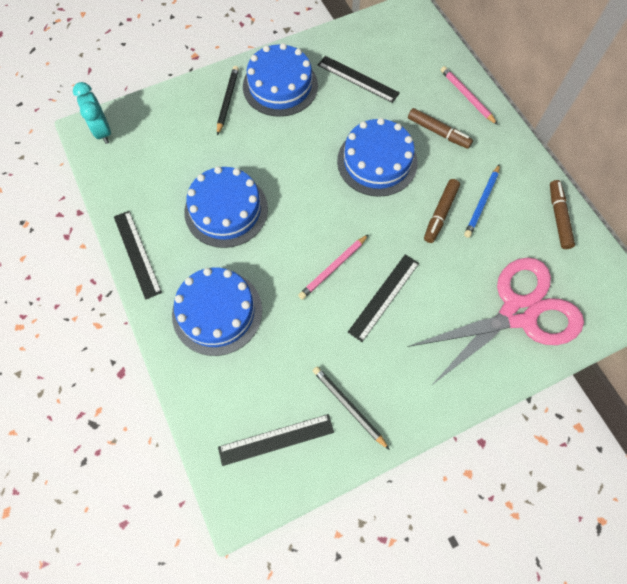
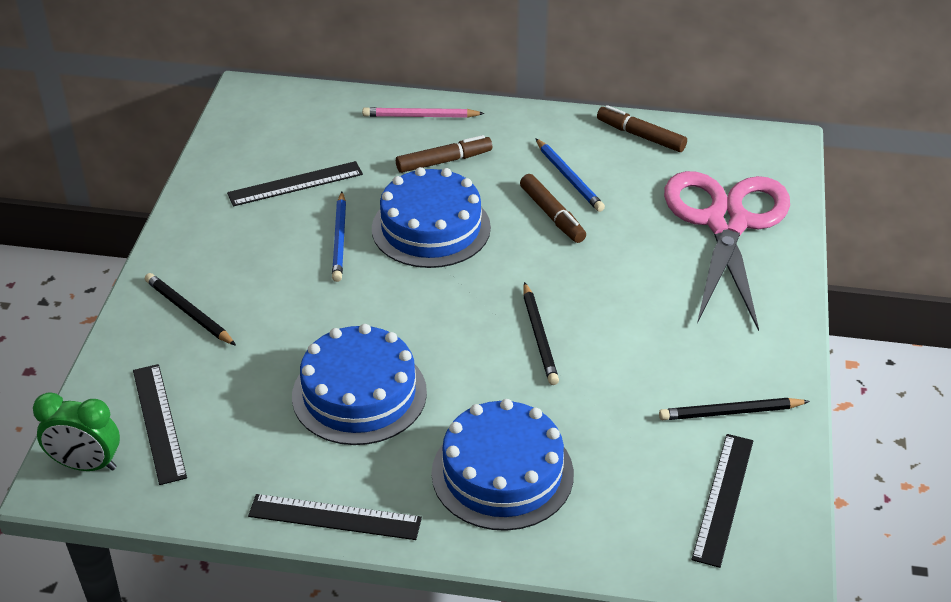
camera: 55 degrees left, 25 degrees down
(103, 131) = (86, 465): turquoise clock -> green clock
(280, 86) = (224, 253): blue cake -> none
(332, 127) = (339, 239): none -> blue pencil
(333, 268) = (539, 336): pink pencil -> black pencil
(384, 297) = (616, 313): black ruler -> black ruler (159, 422)

